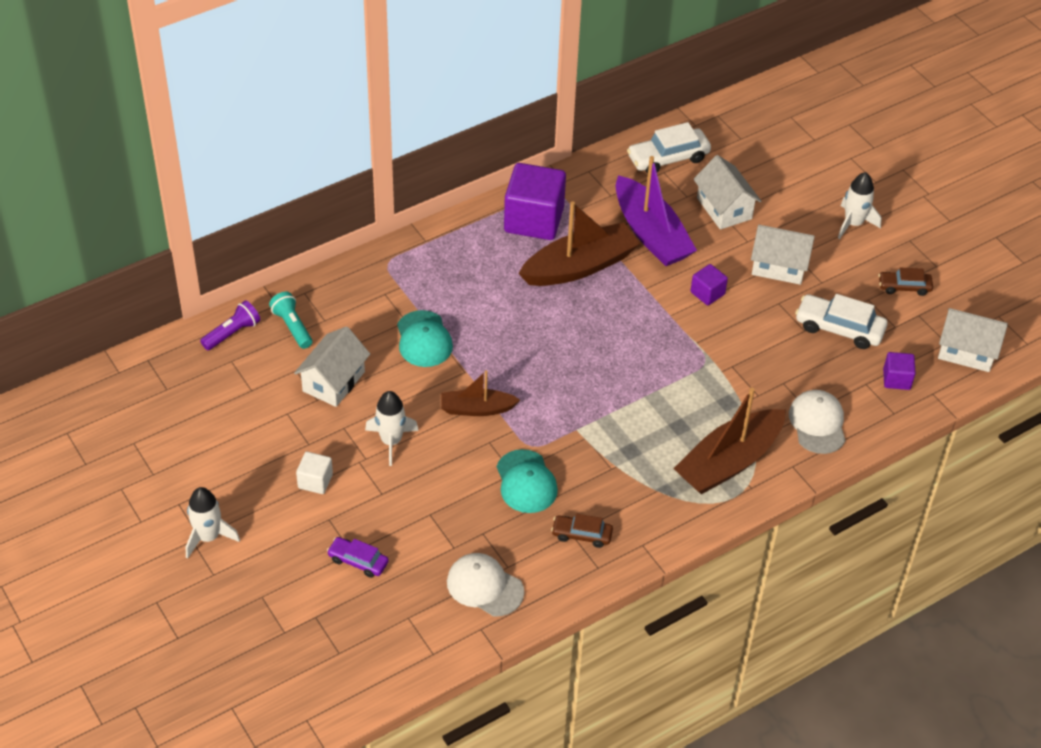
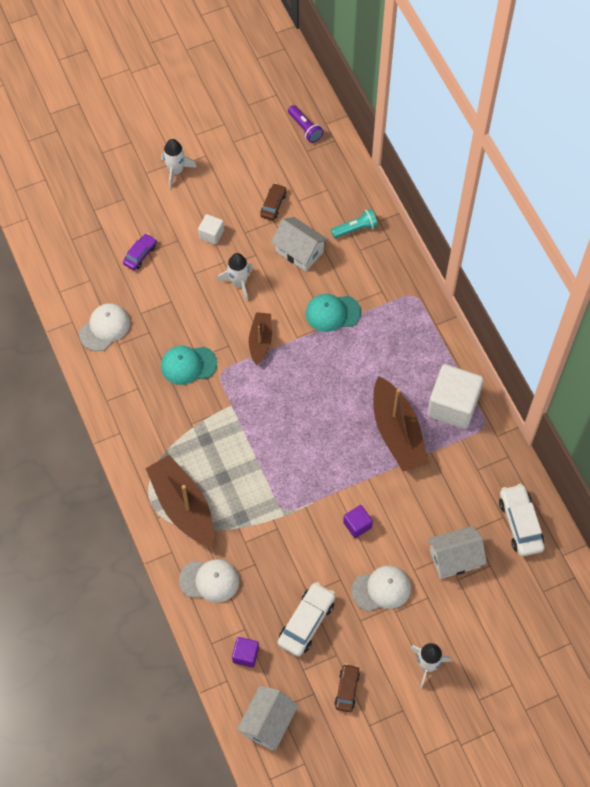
camera: 100 degrees right, 15 degrees up
(232, 333) = (353, 191): purple flashlight -> purple flashlight (305, 128)
(534, 220) = (453, 405): purple cube -> white cube
(581, 535) = (136, 394): brown car -> brown car (273, 205)
(651, 234) = (429, 493): purple boat -> none
(779, 266) = (381, 589): white house -> white cap

